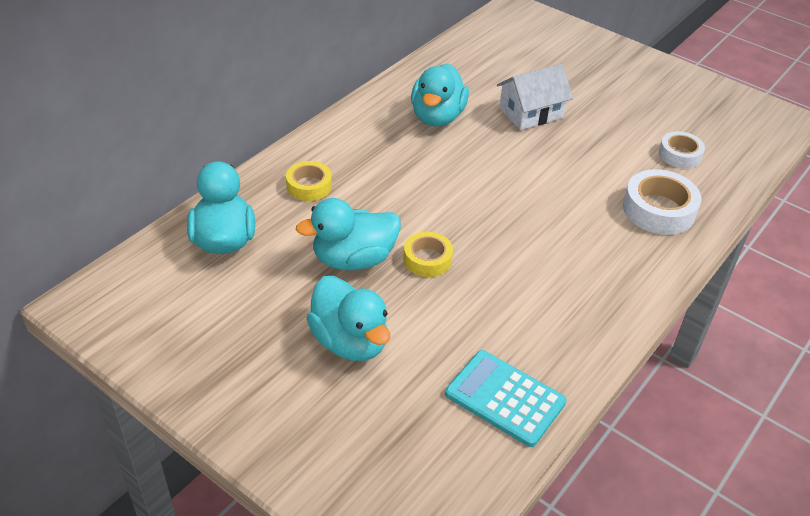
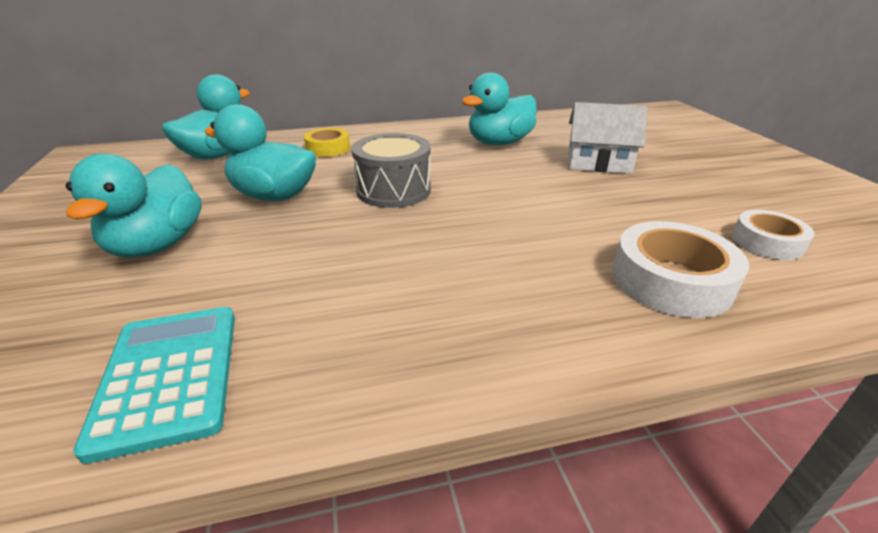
camera: 40 degrees right, 10 degrees down
(427, 259) = (330, 218): yellow tape -> none
(431, 211) = (393, 190): none -> grey drum

